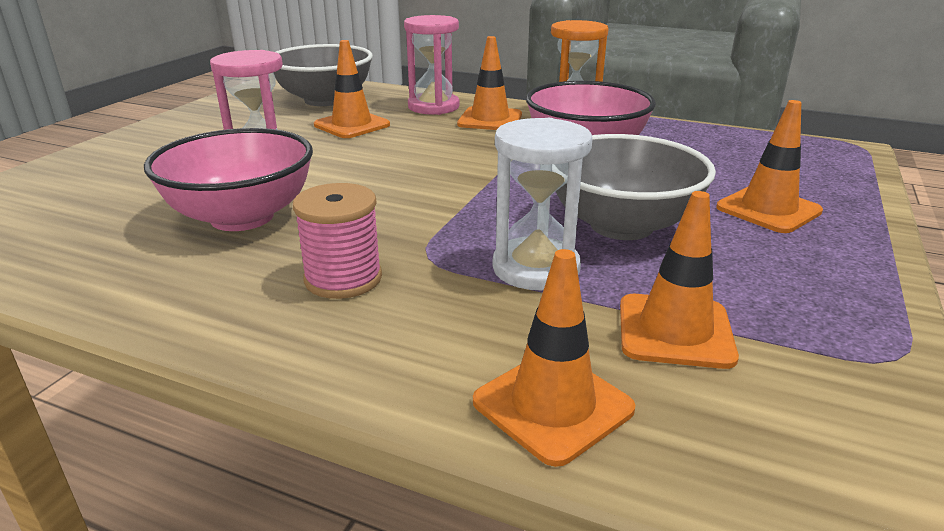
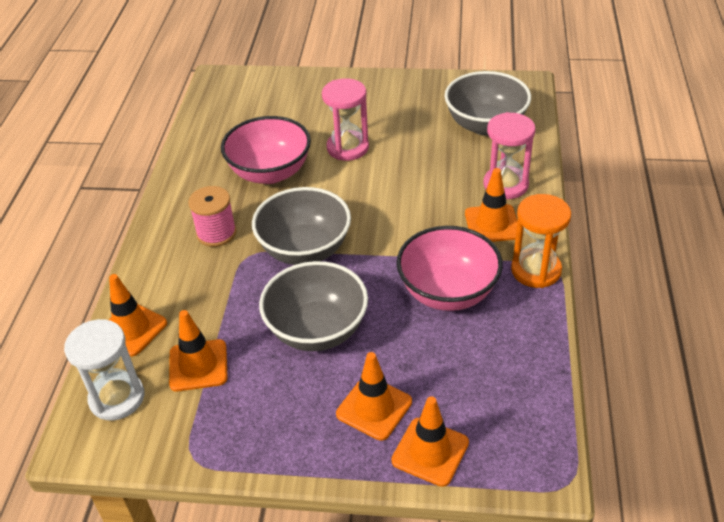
camera: 75 degrees right, 15 degrees up
(352, 125) = (436, 158): orange traffic cone -> orange traffic cone (430, 452)
(450, 213) = (305, 249): none -> grey bowl
(536, 268) = (248, 301): white hourglass -> white hourglass (117, 398)

